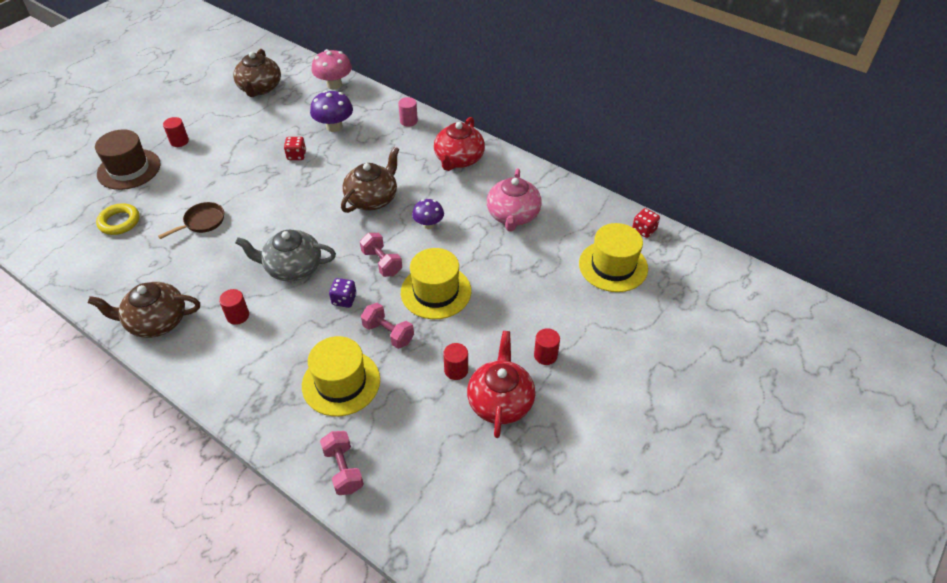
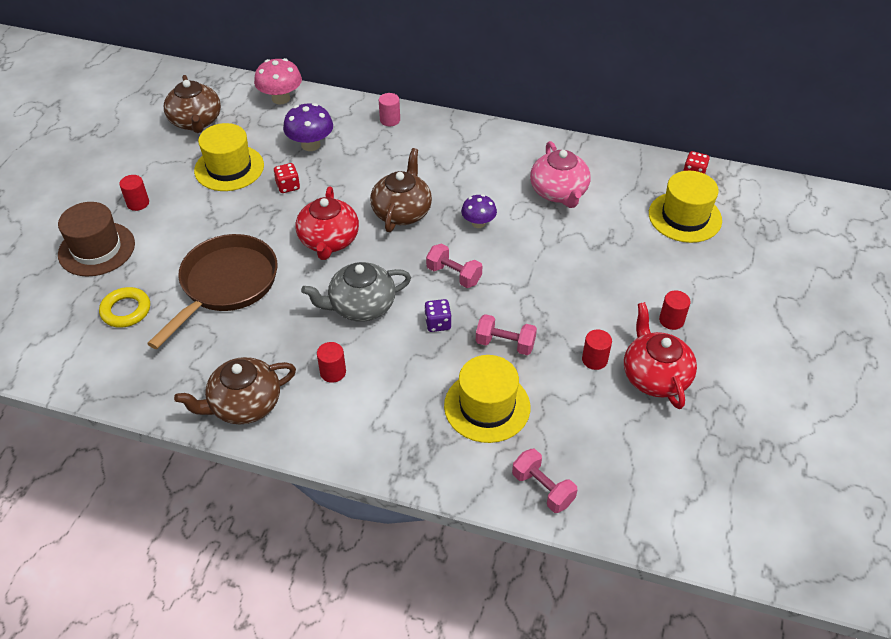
camera: 20 degrees left, 0 degrees up
(202, 222) = (226, 285): brown pan -> brown pan, size x2.05
(436, 291) = (527, 289): yellow hat -> yellow hat (229, 168)
(458, 159) = (468, 148): red teapot -> red teapot (329, 241)

